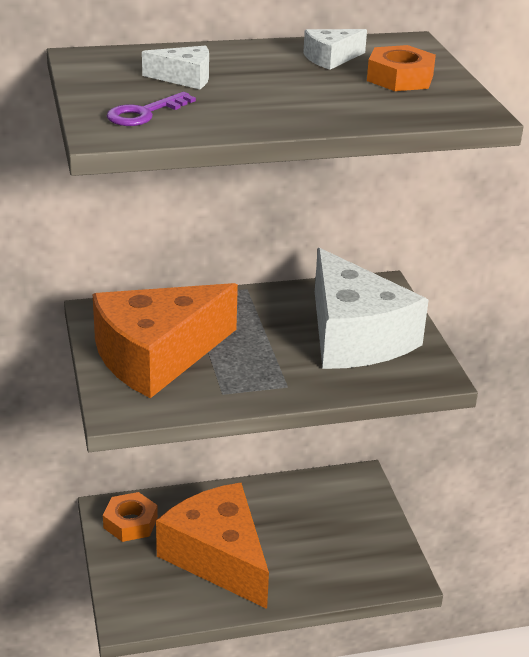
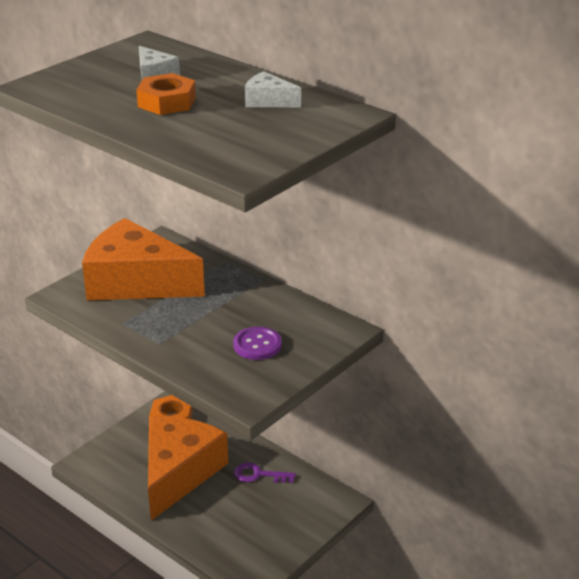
camera: 55 degrees right, 0 degrees up
(144, 113) = (77, 84): purple key -> purple key (258, 475)
(354, 336) = (257, 345): white cheese -> purple button
(400, 78) = (267, 131): orange nut -> orange nut (167, 102)

